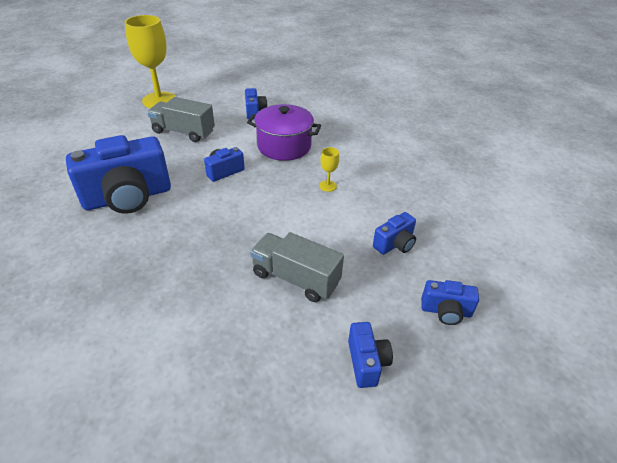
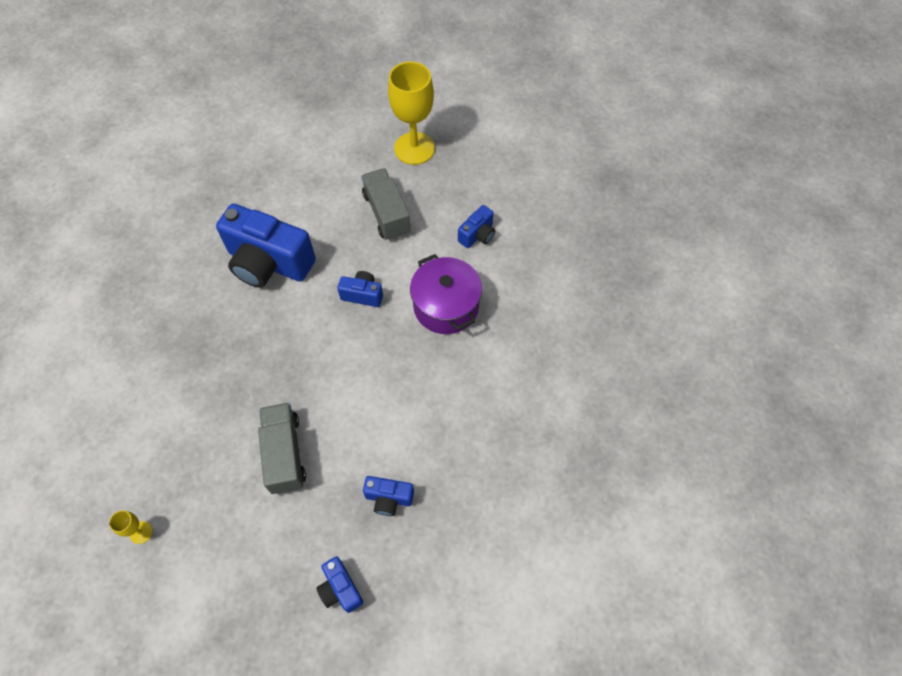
camera: 50 degrees right, 20 degrees up
(328, 186) = (420, 388): yellow goblet -> yellow goblet (141, 532)
(366, 362) = (243, 563): blue camera -> none

